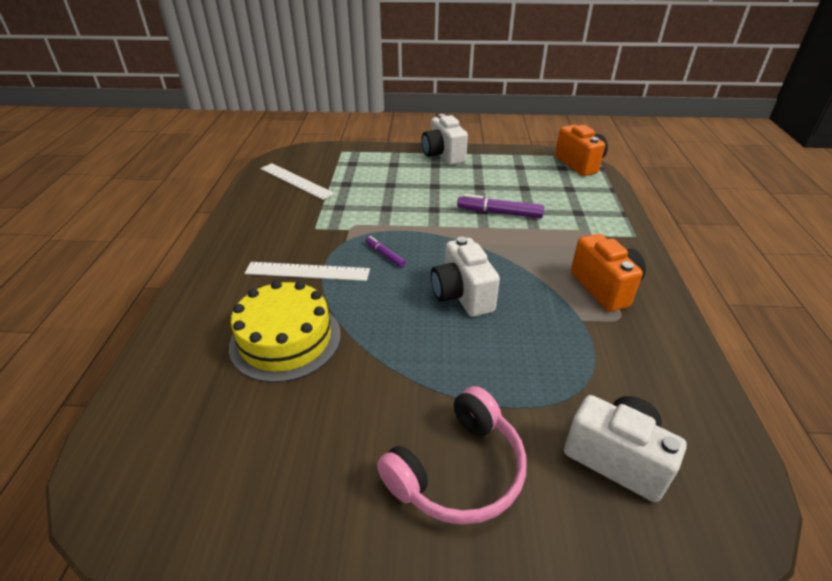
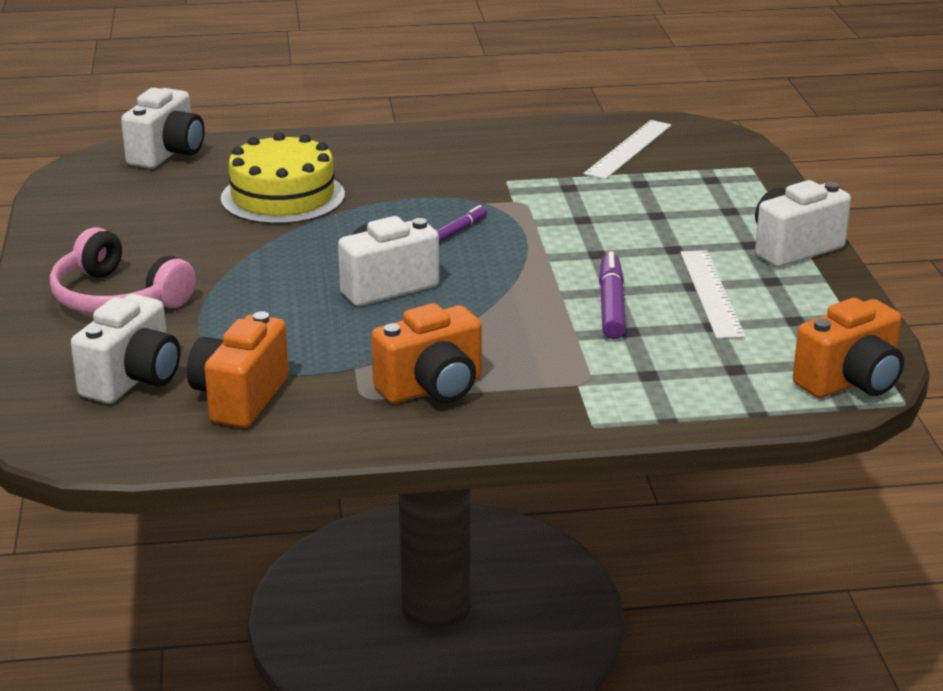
camera: 80 degrees right, 10 degrees down
(133, 422) = (167, 154): none -> white camera
(307, 271) = (407, 189): white ruler -> white ruler (711, 293)
(635, 384) = (240, 398): none -> orange camera

